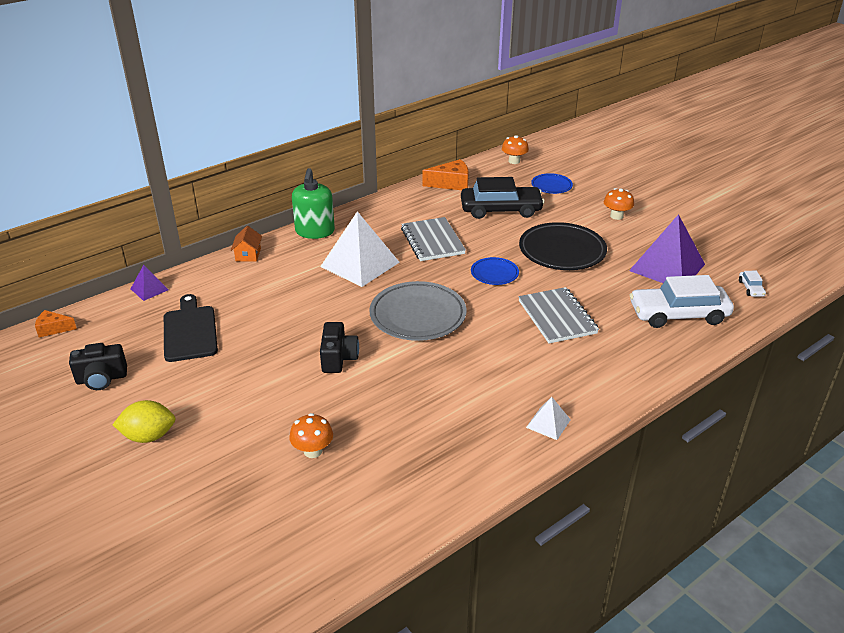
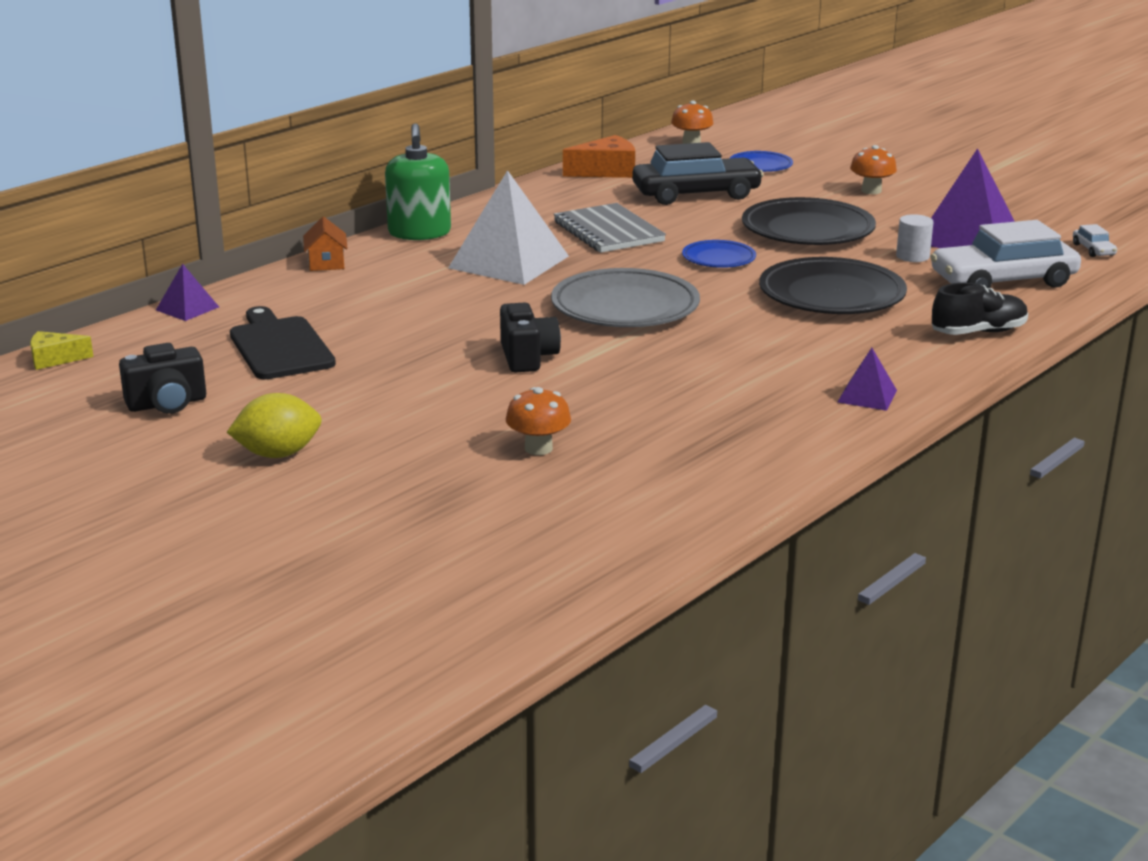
camera: 10 degrees left, 10 degrees down
(53, 329) = (54, 359): orange cheese -> yellow cheese
(548, 423) = (867, 396): white pyramid -> purple pyramid
(557, 317) = (831, 295): grey notebook -> black plate
(624, 283) = (912, 256): none -> white cylinder
(645, 365) = (978, 332): none -> black shoe

